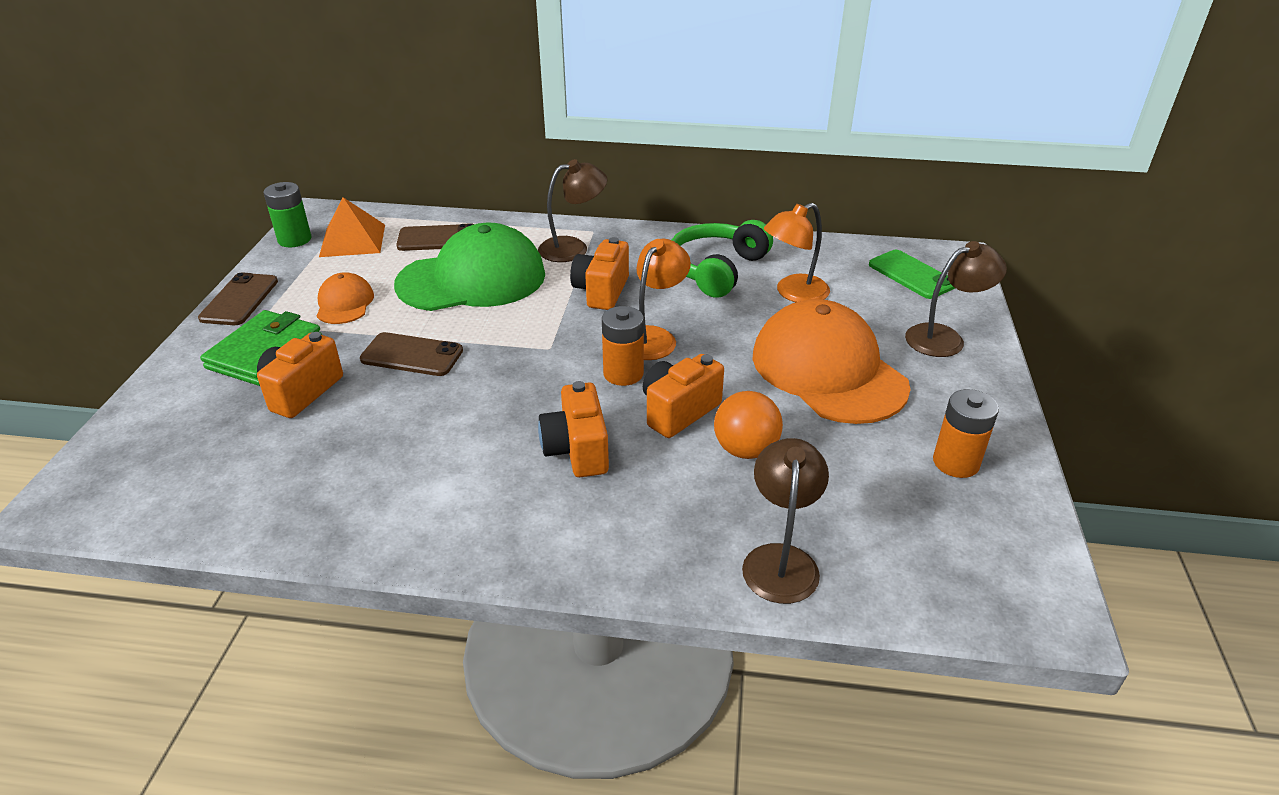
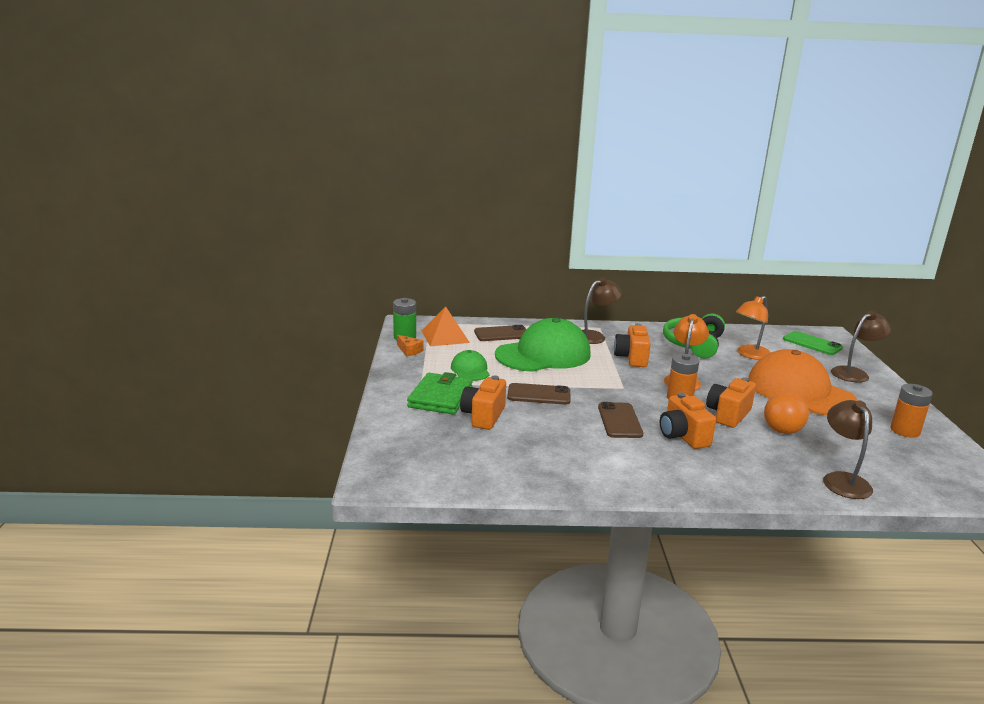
camera: 10 degrees left, 15 degrees down
(239, 300) = (397, 370): brown phone -> brown phone (620, 421)
(283, 264) = (409, 351): none -> orange cheese
(344, 303) = (470, 370): orange cap -> green cap

